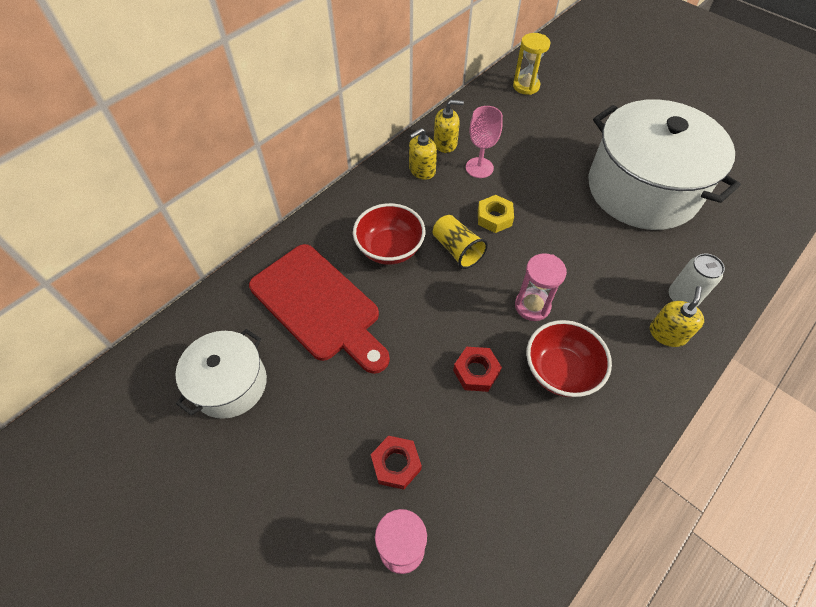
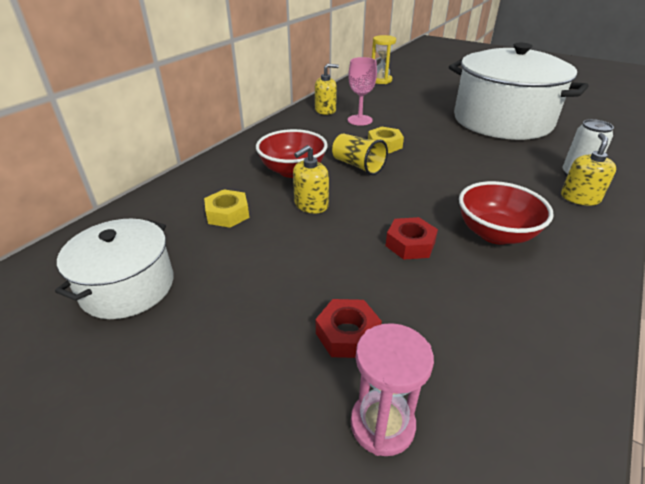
camera: 10 degrees left, 20 degrees down
(319, 305) = (227, 214): red cutting board -> yellow nut
(422, 170) = (309, 125): yellow soap dispenser -> yellow soap dispenser (311, 205)
(532, 306) = (444, 193): pink hourglass -> none

